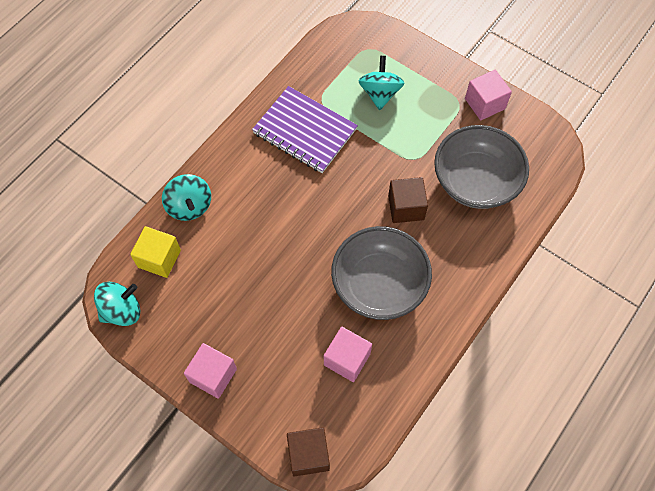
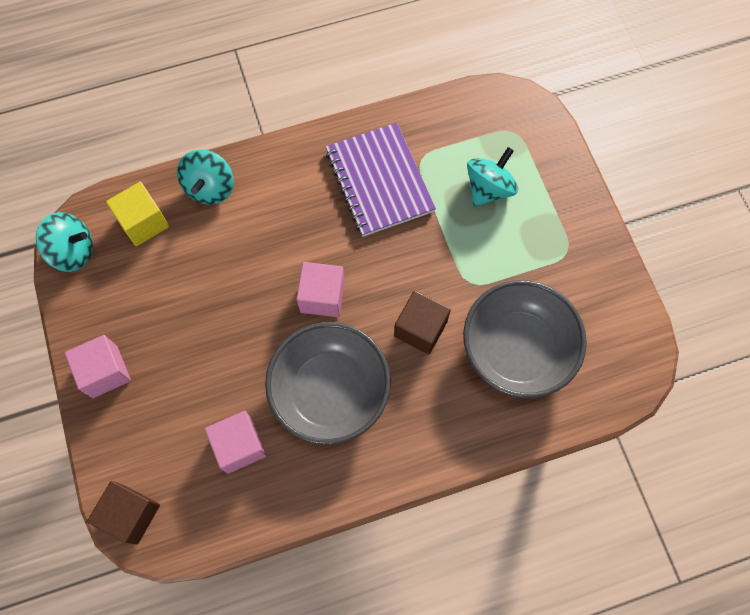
camera: 35 degrees right, 5 degrees up
(485, 104) = (595, 270): pink cube -> pink cube (322, 296)

